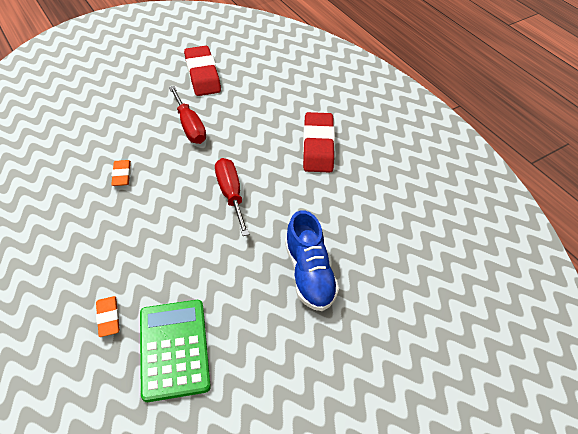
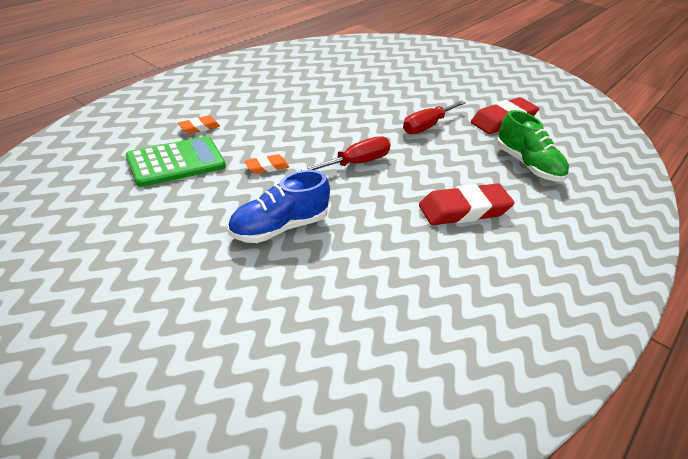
camera: 70 degrees right, 10 degrees down
(122, 175) = (344, 105): orange eraser -> orange eraser (267, 167)
(272, 88) = (527, 165): none -> green shoe

